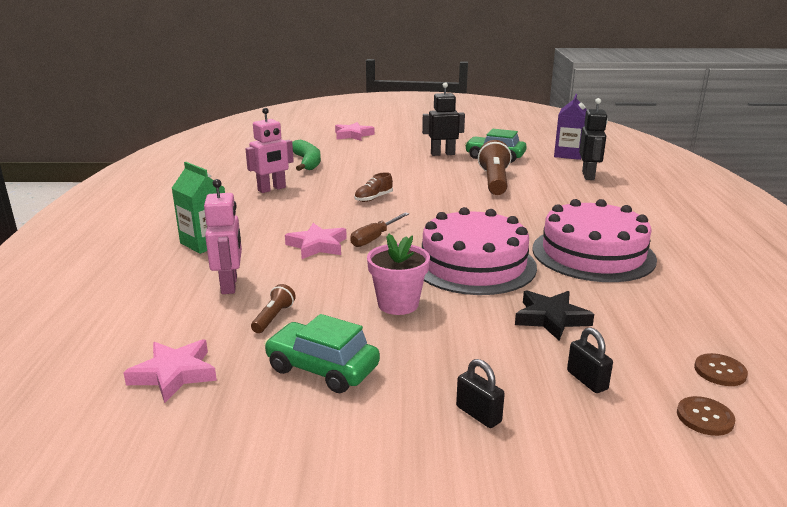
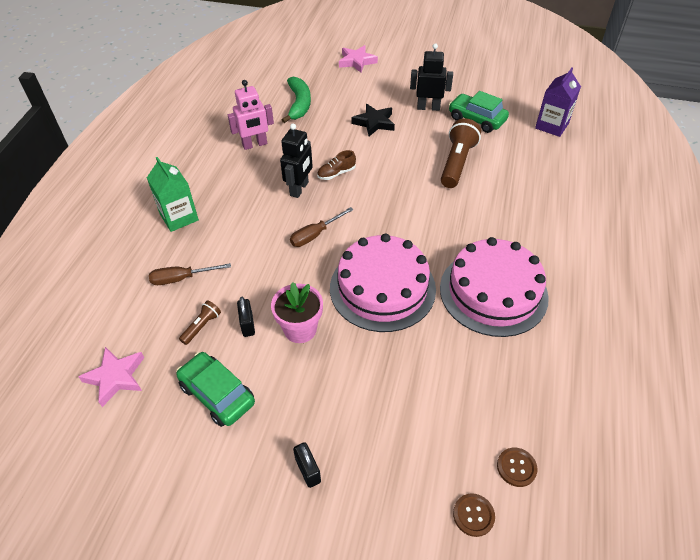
camera: 15 degrees right, 25 degrees up
(229, 285) = (182, 278): pink robot -> brown screwdriver
(317, 245) = (265, 237): pink star -> none
(551, 319) = (413, 373): black star -> black star (374, 123)
(587, 380) = (405, 453): black padlock -> black padlock (247, 324)
(588, 176) = (553, 167): black robot -> black robot (299, 189)

